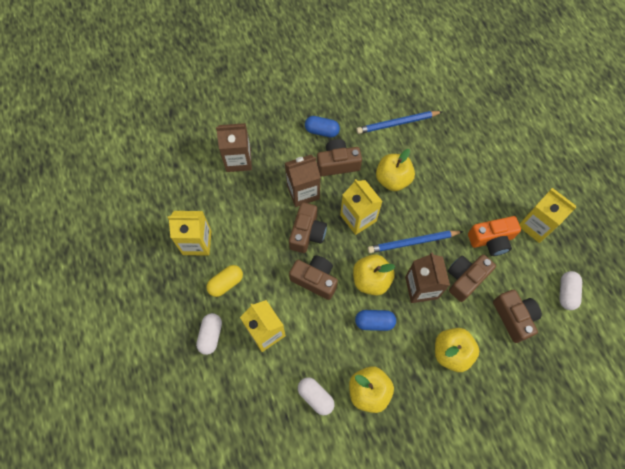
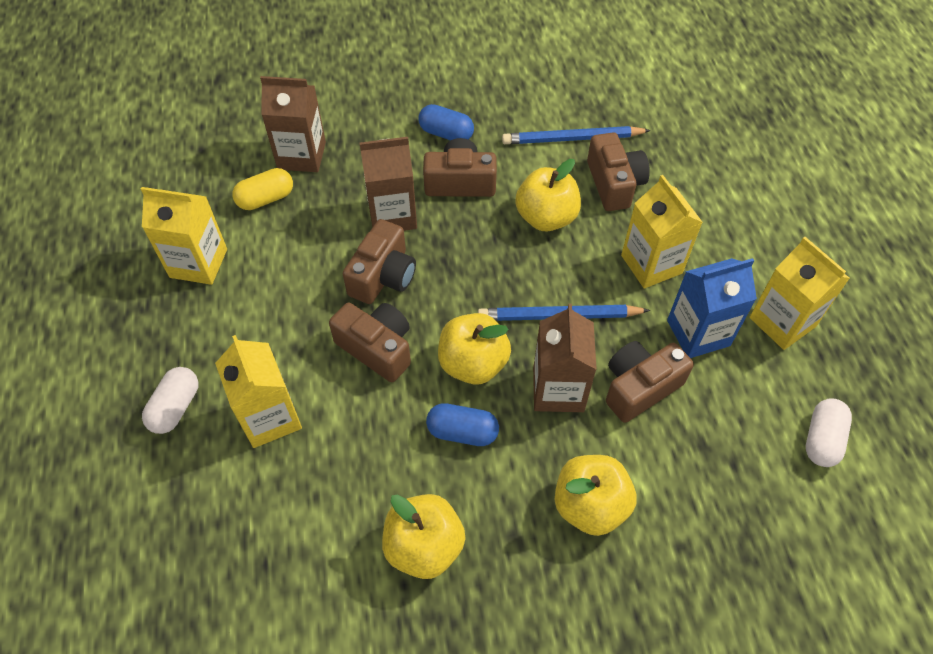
camera: 10 degrees right, 10 degrees down
(226, 283) = (226, 331): yellow capsule -> yellow capsule (266, 199)
(315, 397) = (326, 539): white capsule -> none
(358, 218) = (474, 266): yellow carton -> yellow carton (651, 264)
(491, 240) = (698, 333): orange camera -> blue carton
(514, 317) = (717, 465): brown camera -> brown camera (614, 184)

